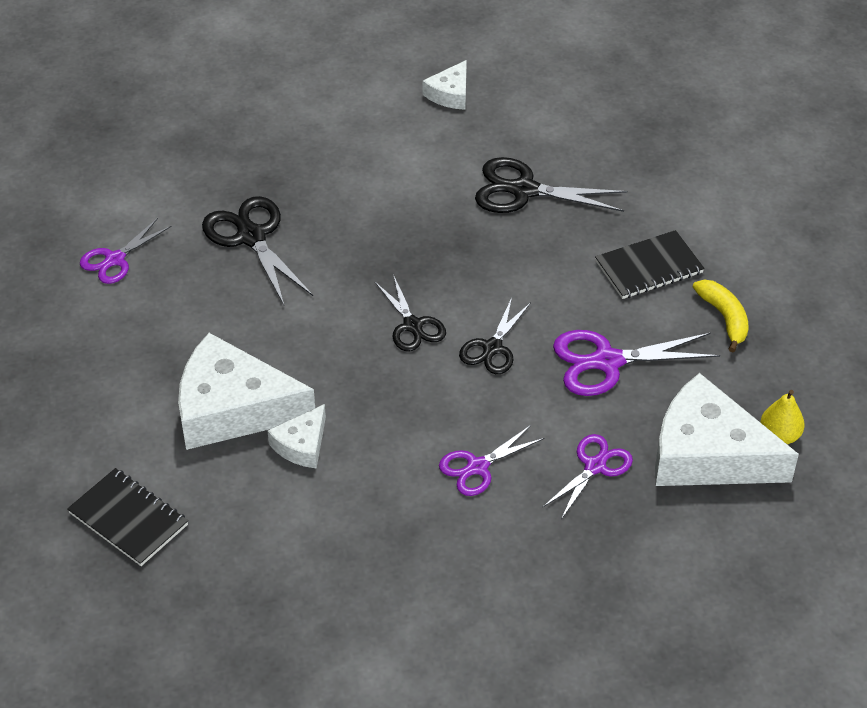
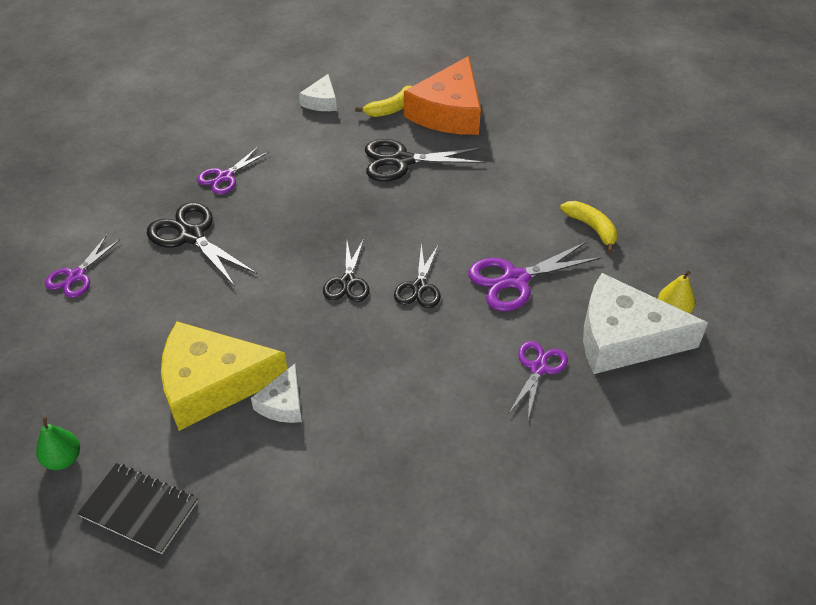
camera: 15 degrees left, 0 degrees up
(63, 453) = (63, 459): none -> green pear
(232, 408) = (212, 383): white cheese -> yellow cheese
(413, 325) = (348, 282): black scissors -> black scissors turned 45 degrees clockwise
(477, 467) = (441, 390): purple scissors -> purple scissors (225, 177)
(533, 119) = (391, 109): none -> yellow banana
(603, 136) = (448, 112): none -> orange cheese
(649, 267) = (519, 201): black notebook -> none

